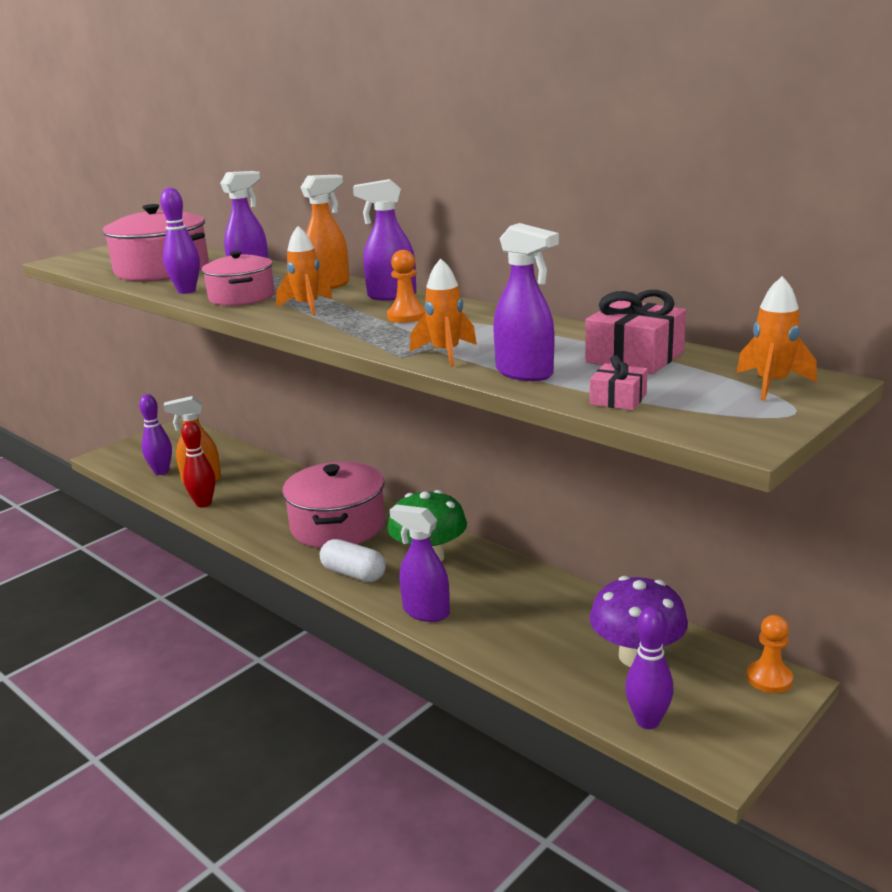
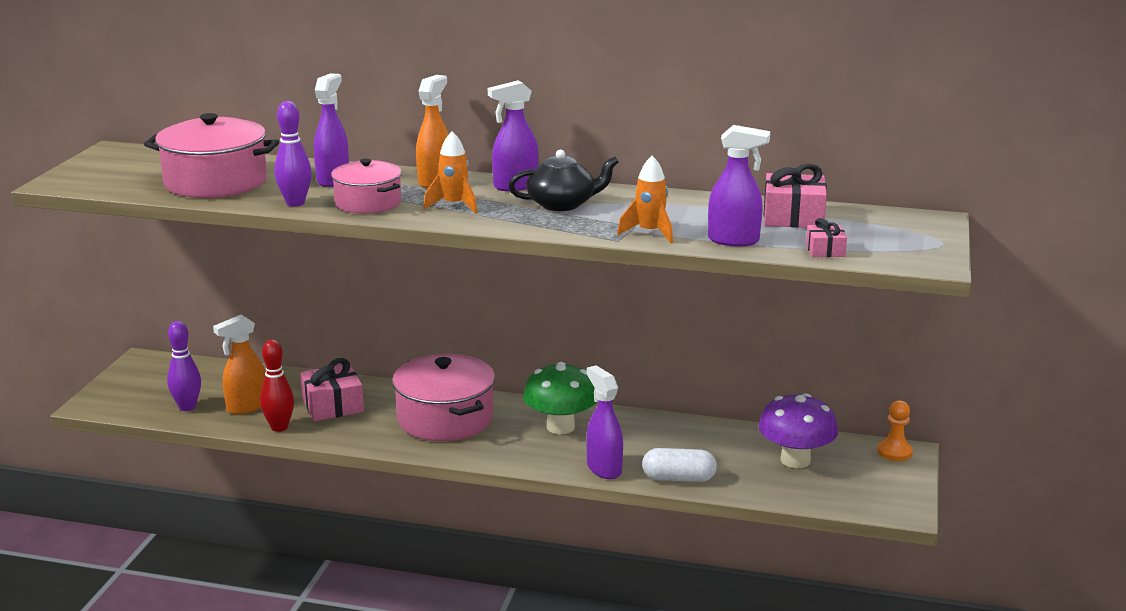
camera: 30 degrees left, 0 degrees up
(264, 493) = (333, 405): none -> pink gift
(353, 574) = (508, 454): white capsule -> white capsule (678, 478)
(407, 316) = (562, 204): orange pawn -> black teapot
(425, 612) = (604, 468): purple spray bottle -> purple spray bottle turned 60 degrees clockwise
(647, 721) = (840, 499): purple bowling pin -> none
(771, 384) = (907, 225): orange rocket -> none

